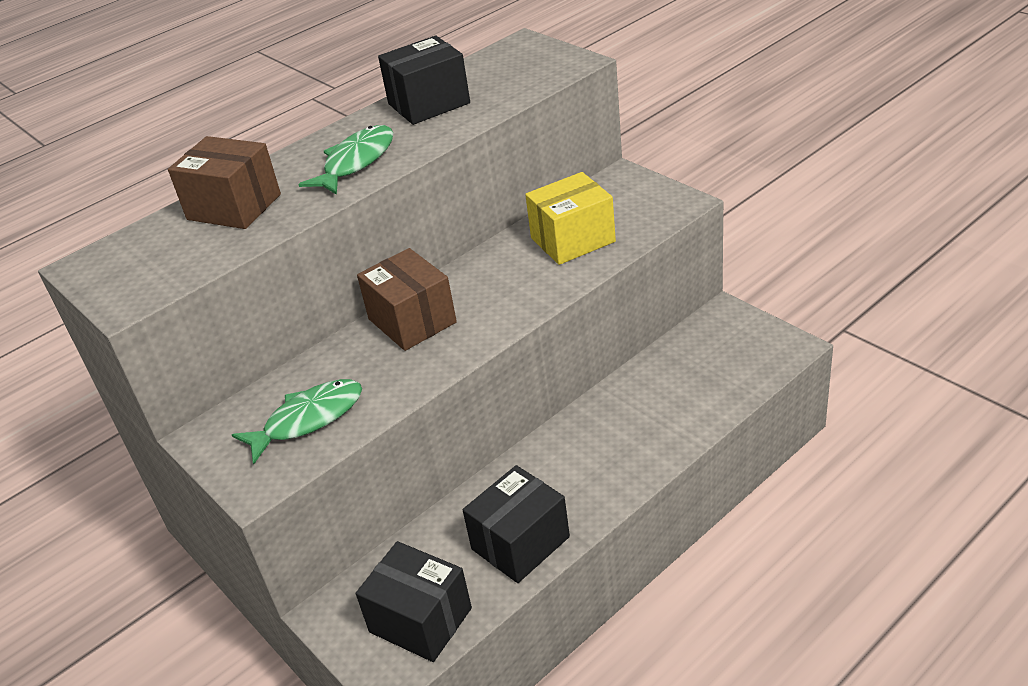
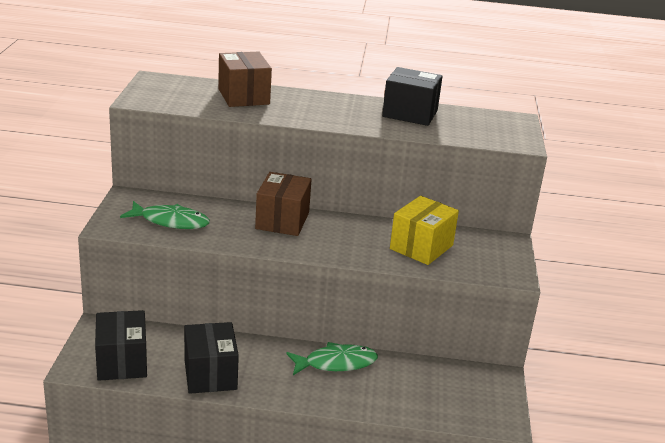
camera: 40 degrees right, 10 degrees down
(356, 162) = (325, 114): green fish -> green fish (336, 363)
(520, 543) = (210, 374): black box -> black box turned 75 degrees clockwise
(573, 240) = (421, 247): yellow box -> yellow box turned 75 degrees counterclockwise

